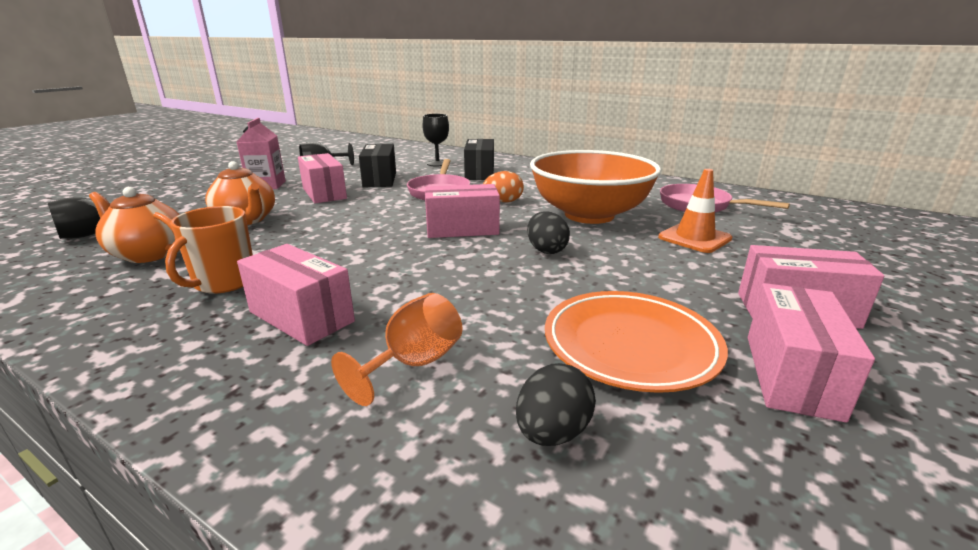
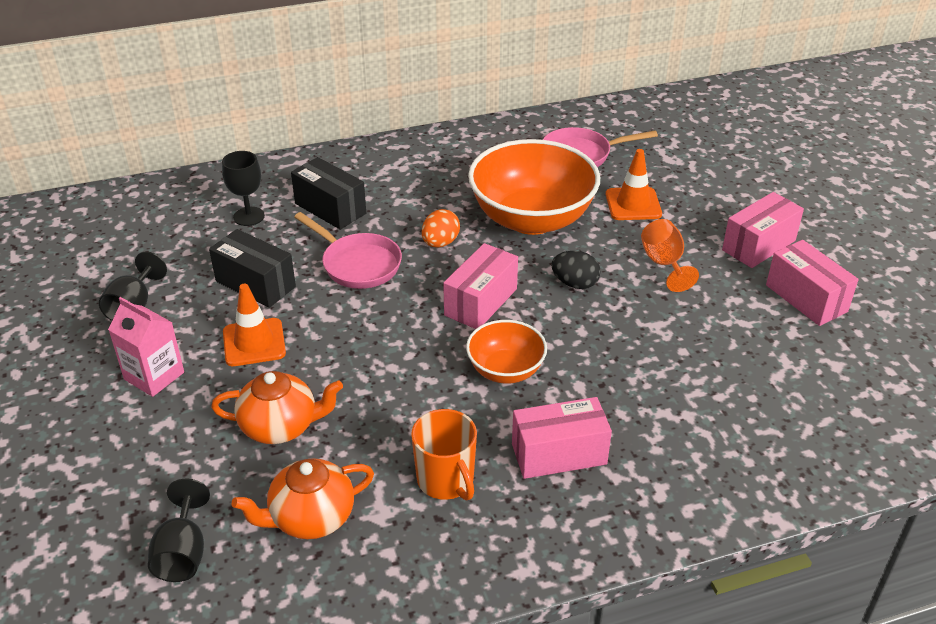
camera: 50 degrees left, 15 degrees up
(324, 193) = (254, 342): pink box -> orange traffic cone
(392, 261) = (505, 370): none -> orange bowl
(413, 364) = (672, 425): orange goblet -> orange goblet (664, 264)
(552, 432) = (777, 405): black egg -> none
(630, 345) = (733, 331): orange plate -> none

